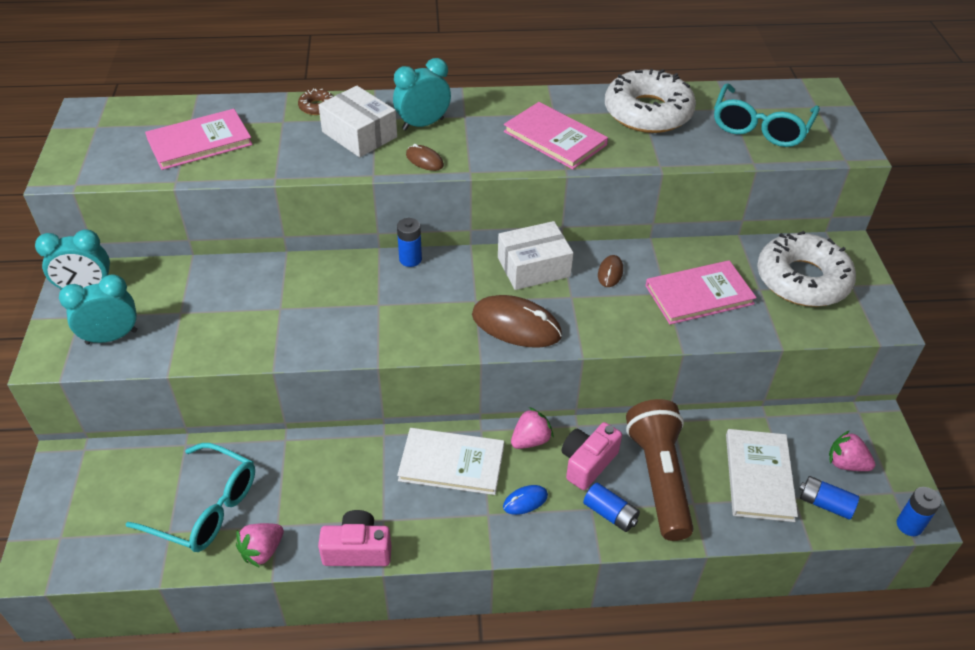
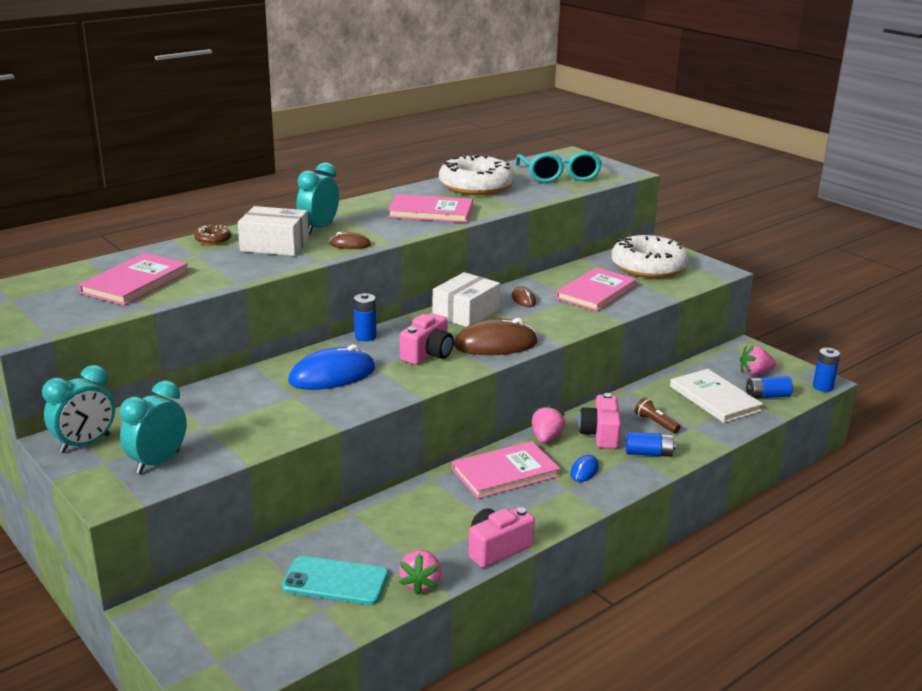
camera: 35 degrees left, 20 degrees down
(205, 508) = (335, 581): turquoise glasses -> turquoise phone
(334, 298) = (332, 375): none -> blue mouse
(441, 309) = (428, 354): none -> pink camera
(451, 463) = (505, 473): white book -> pink book
(658, 477) = (655, 423): brown flashlight -> brown flashlight, size x0.41

